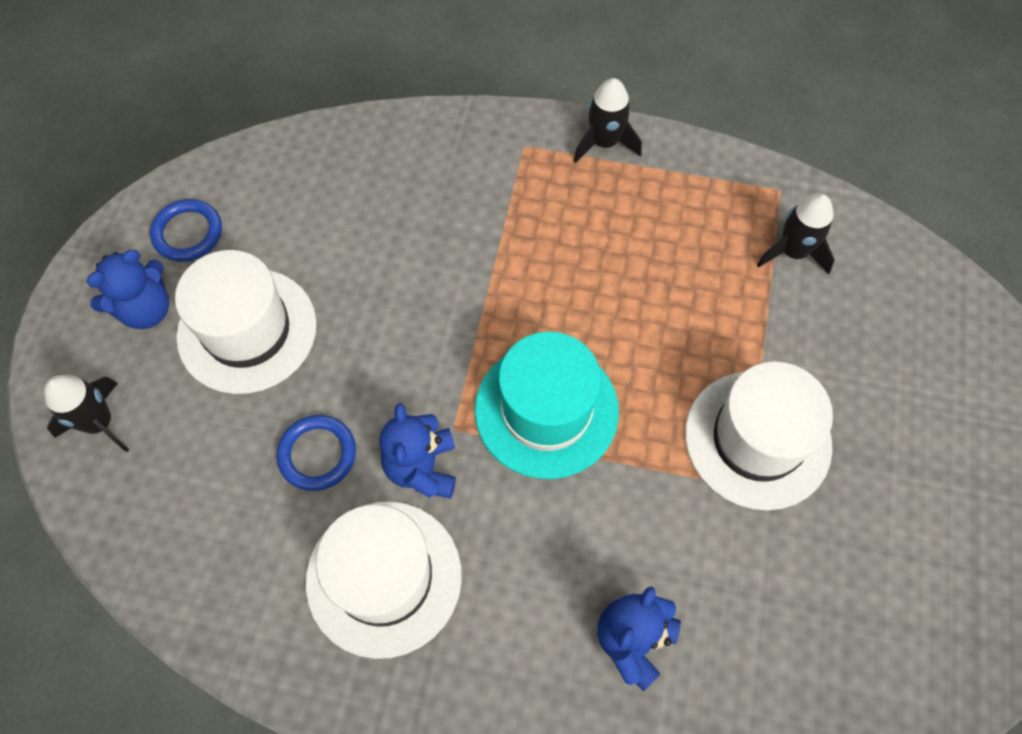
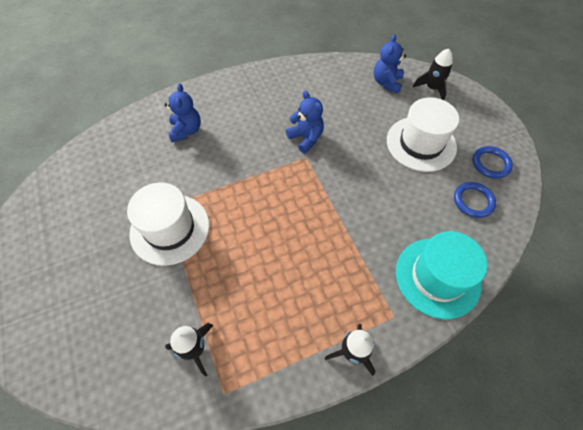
camera: 145 degrees right, 5 degrees down
(146, 309) = (466, 128): blue teddy bear -> blue teddy bear (386, 83)
(317, 454) = (348, 121): blue ring -> blue ring (473, 201)
(384, 578) = (289, 101): white hat -> none
(546, 410) = (273, 186): turquoise hat -> turquoise hat (437, 277)

